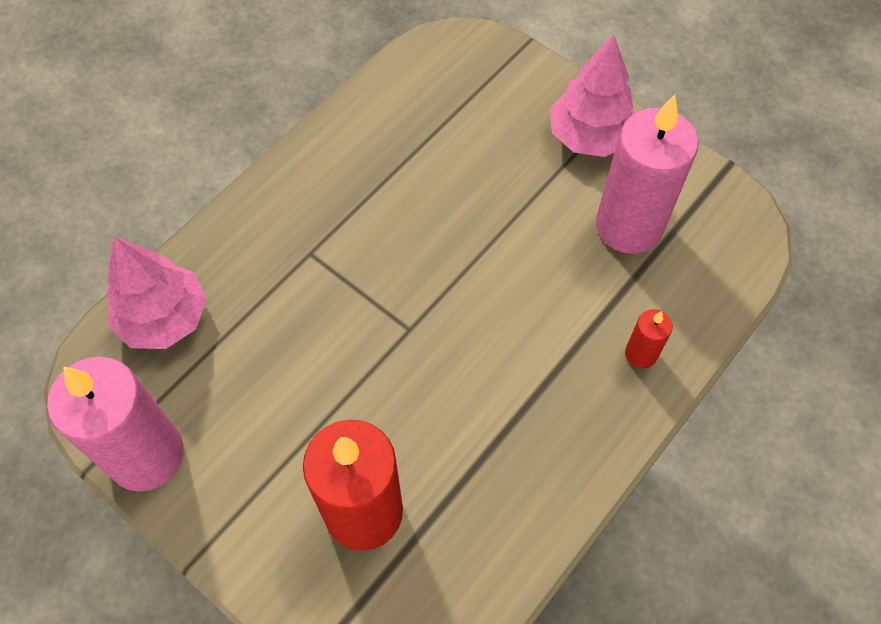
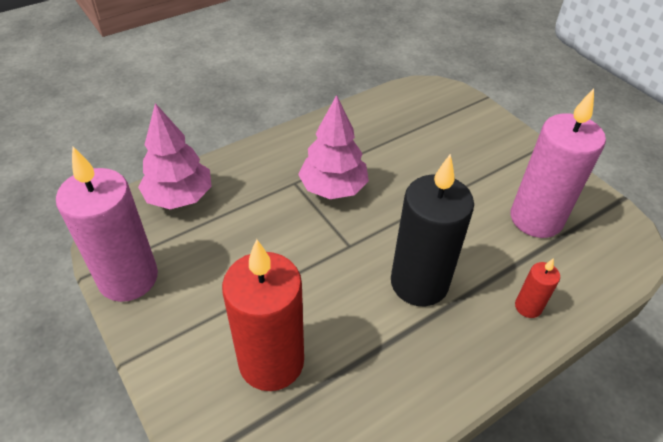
camera: 15 degrees right, 15 degrees down
(508, 358) = (419, 283): none -> black candle
(589, 136) = (517, 158): pink tree -> pink tree (333, 188)

